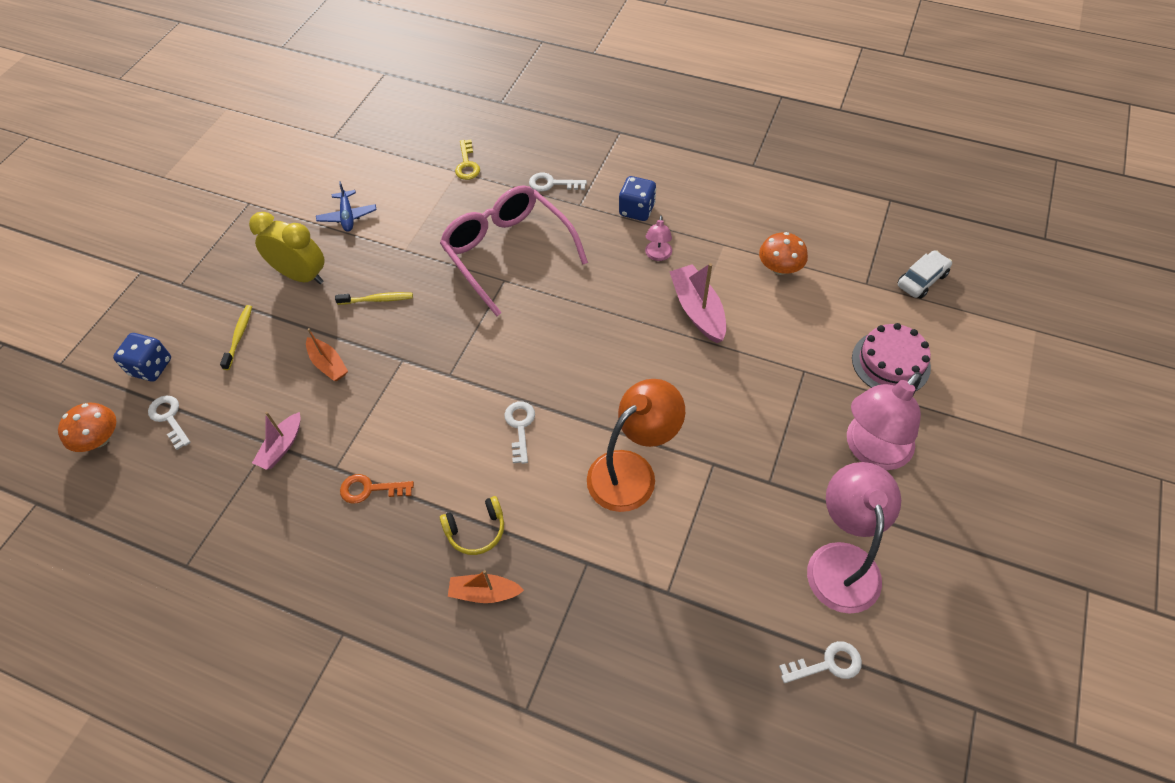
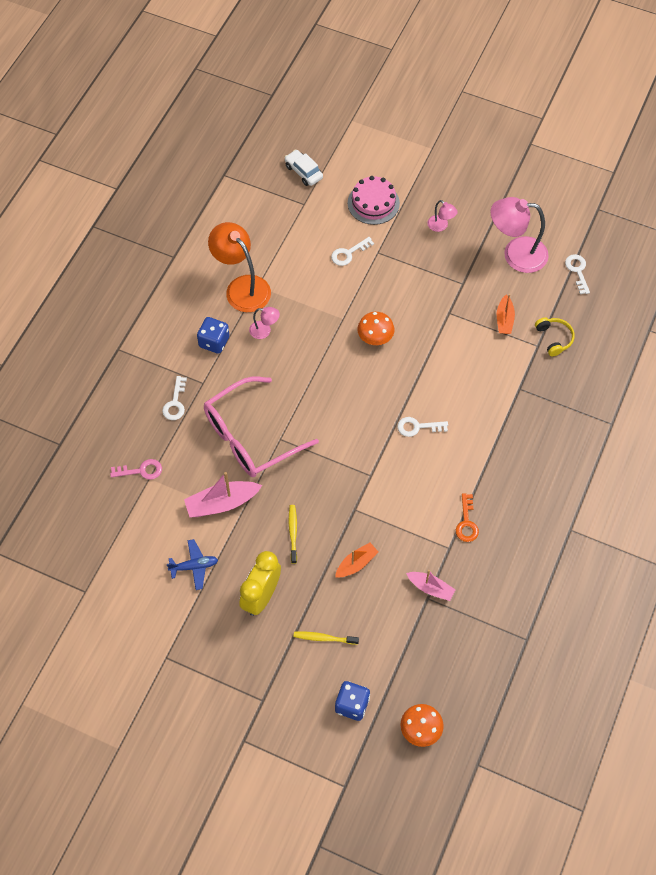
camera: 90 degrees left, 5 degrees up
(169, 418) = (403, 678): white key -> white key (348, 253)
(467, 164) = (141, 470): yellow key -> pink key
(476, 530) = (497, 453): yellow headphones -> yellow headphones (554, 338)
(484, 592) = (540, 447): orange boat -> orange boat (504, 319)
(632, 471) = (454, 359): orange lamp -> orange lamp (242, 287)
(697, 310) = (320, 309): pink boat -> pink boat (222, 503)
(779, 268) = (284, 253): orange mushroom -> orange mushroom (375, 337)
(871, 451) = (441, 226): pink lamp -> pink lamp, size x0.47

